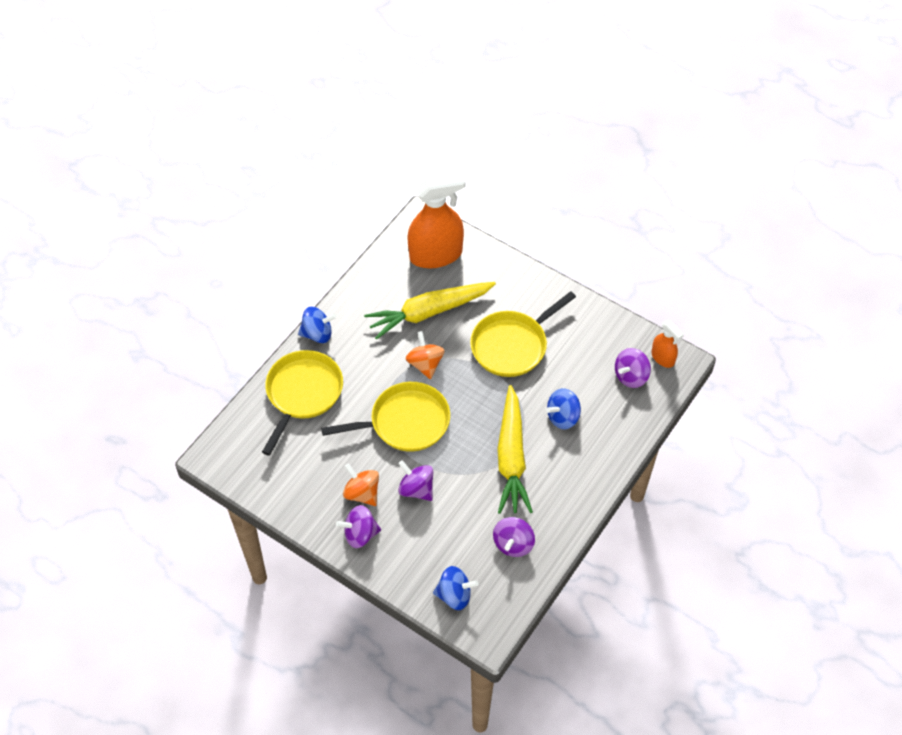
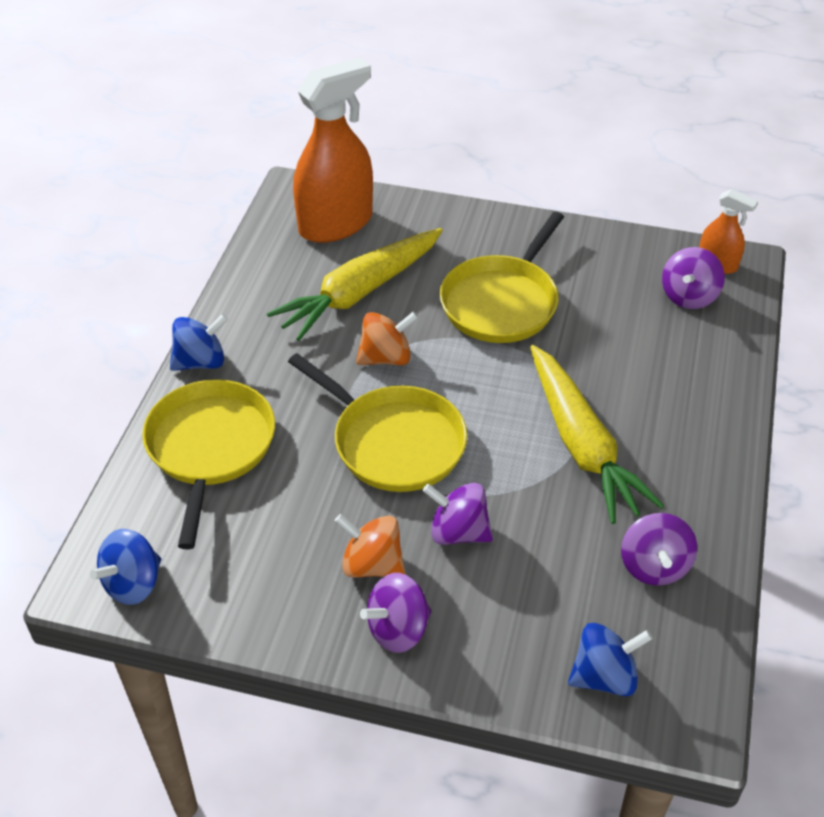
camera: 20 degrees left, 10 degrees down
(405, 422) = (394, 442): yellow pan -> yellow pan turned 75 degrees clockwise
(425, 364) = (386, 358): orange spinning top -> orange spinning top turned 105 degrees clockwise
(563, 417) = (625, 371): blue spinning top -> blue spinning top (133, 584)

